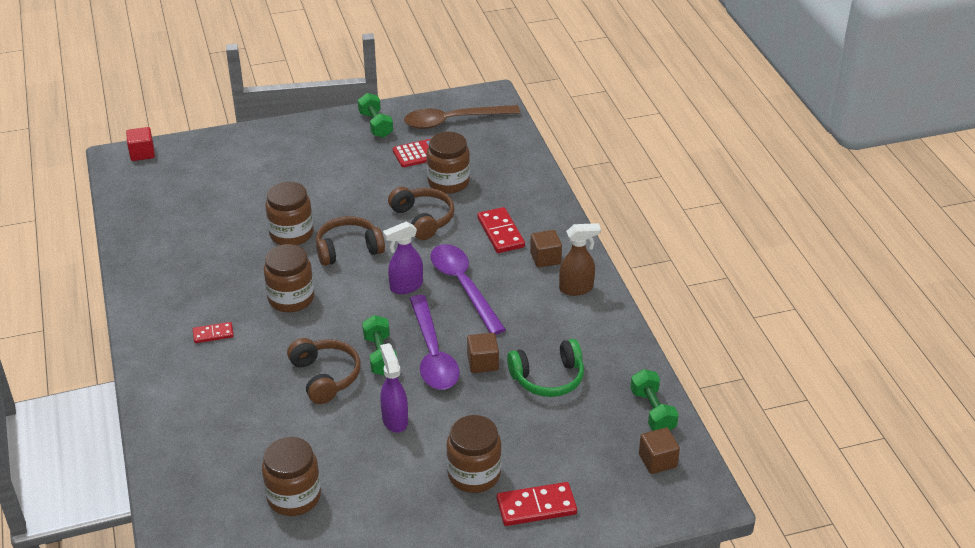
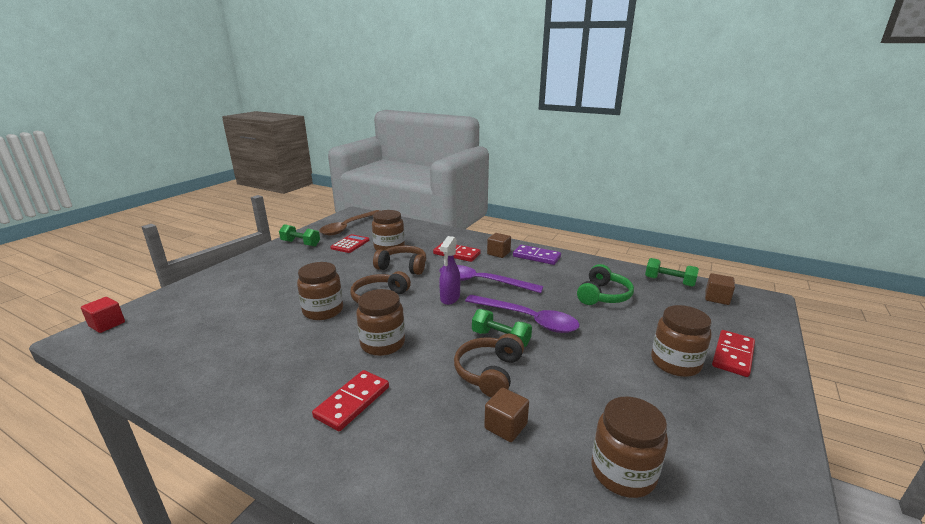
camera: 45 degrees left, 15 degrees down
(213, 334) = (352, 402): red domino -> red domino, size x1.69
(325, 377) = (489, 372): brown headphones -> brown headphones turned 90 degrees counterclockwise
(395, 420) = (578, 366): purple spray bottle -> none
(483, 363) = (561, 308): brown cube -> brown cube (505, 426)
(576, 288) = (536, 257): brown spray bottle -> purple domino

